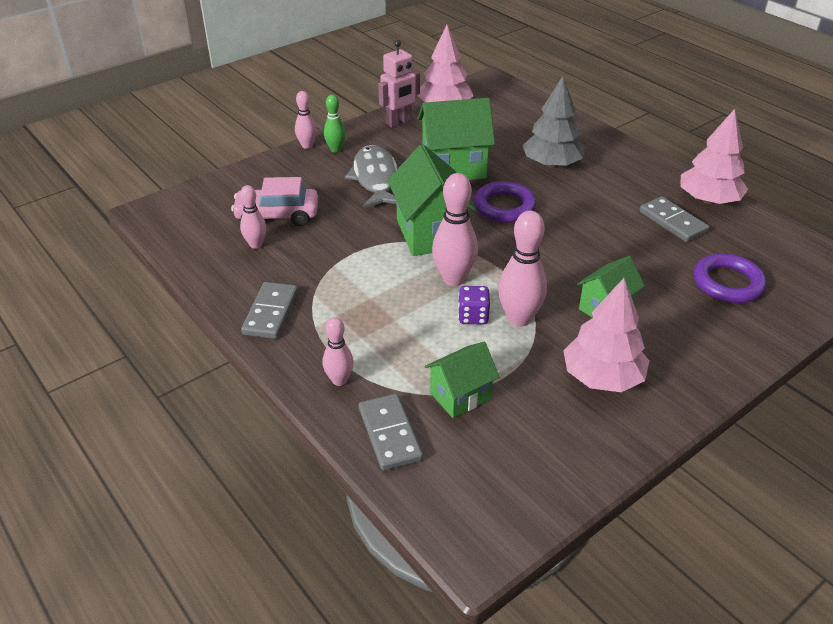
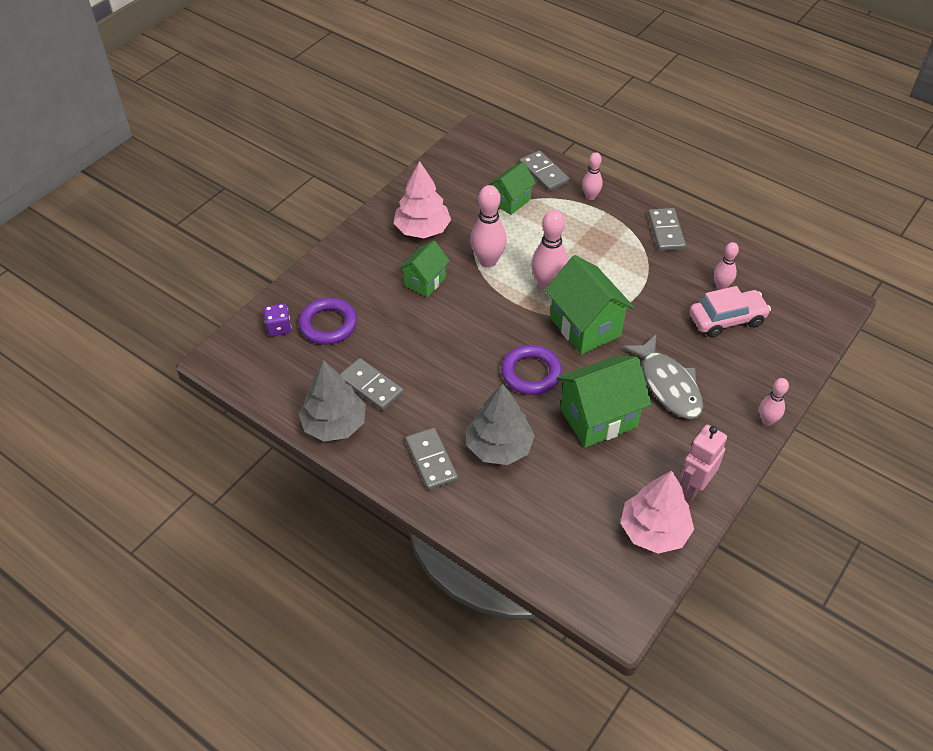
camera: 165 degrees right, 10 degrees up
(335, 149) = (734, 421): green bowling pin -> none
(473, 316) = (521, 256): purple dice -> purple dice (279, 327)
(615, 165) = (431, 460): none -> grey domino
(708, 200) = (334, 424): pink tree -> grey tree

